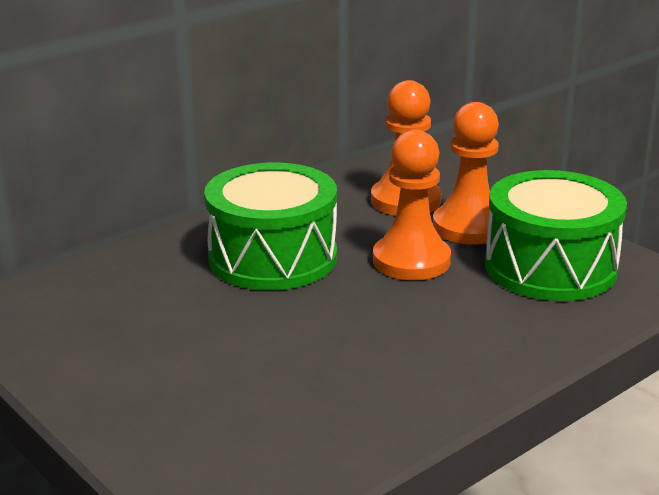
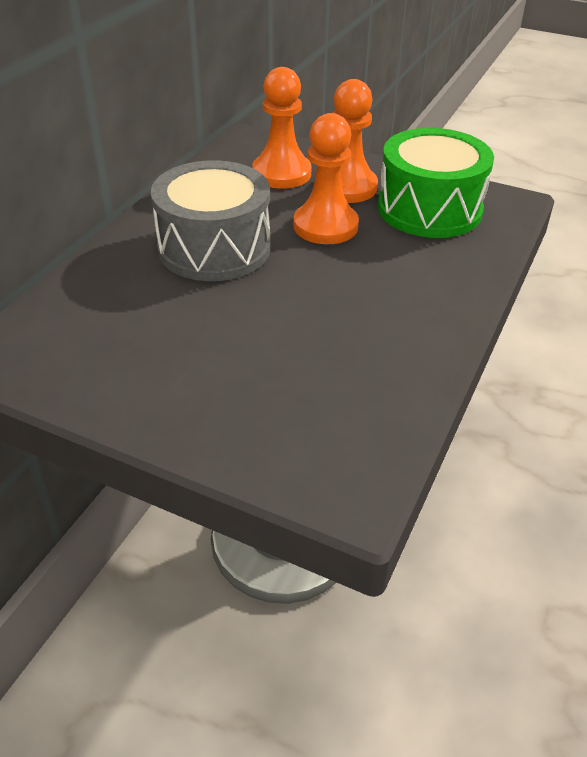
camera: 25 degrees left, 15 degrees up
(273, 258) = (214, 248): green drum -> grey drum

